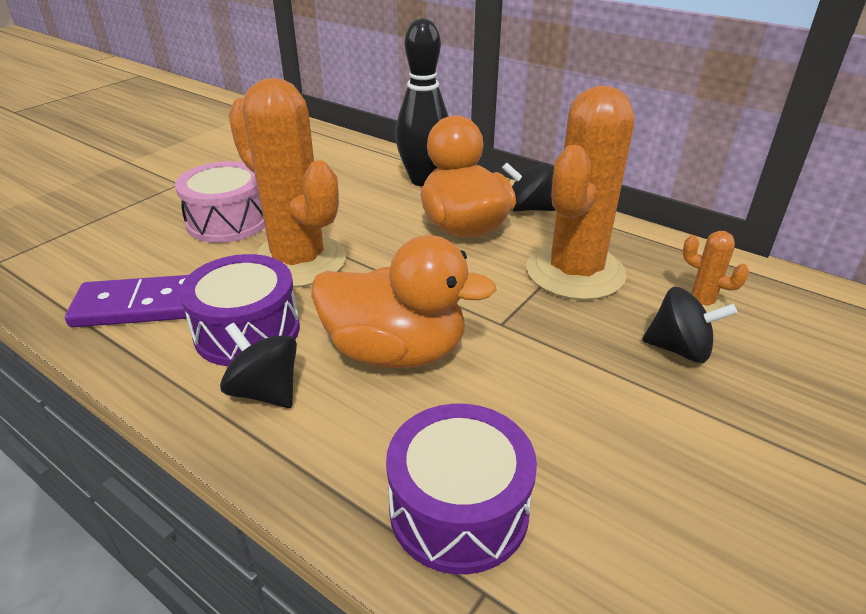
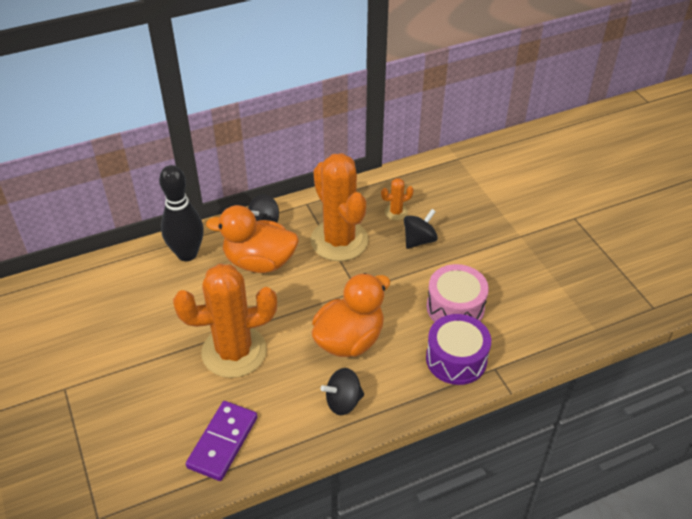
camera: 60 degrees left, 10 degrees up
(228, 221) = (152, 373): pink drum -> pink drum (455, 307)
(247, 331) = (288, 396): purple drum -> none

